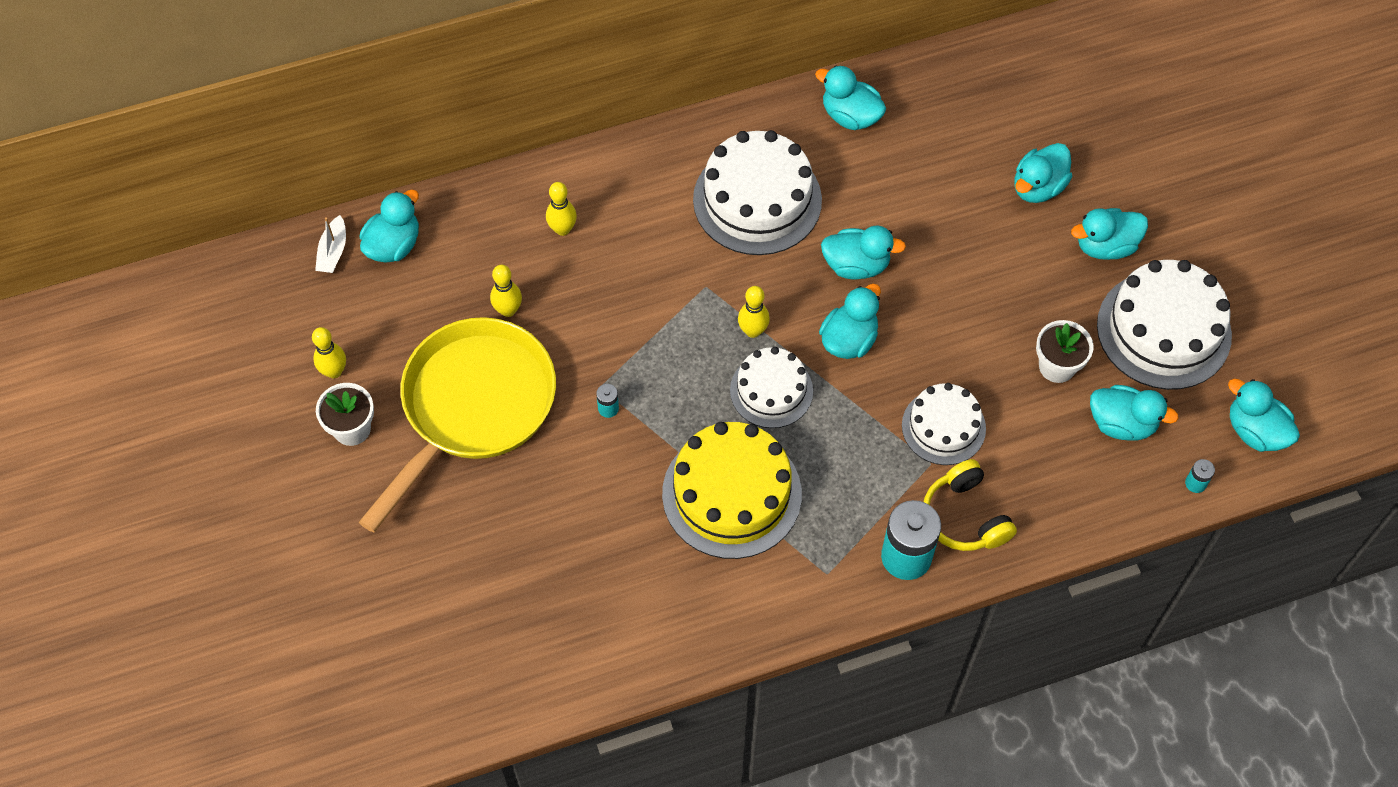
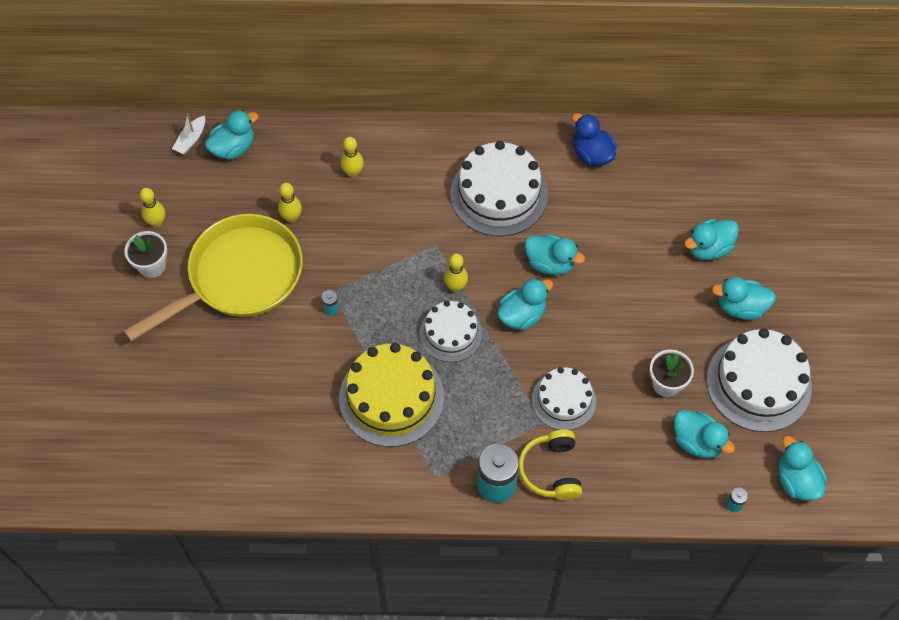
camera: 20 degrees right, 0 degrees up
(850, 116) = (592, 154): turquoise duck -> blue duck

